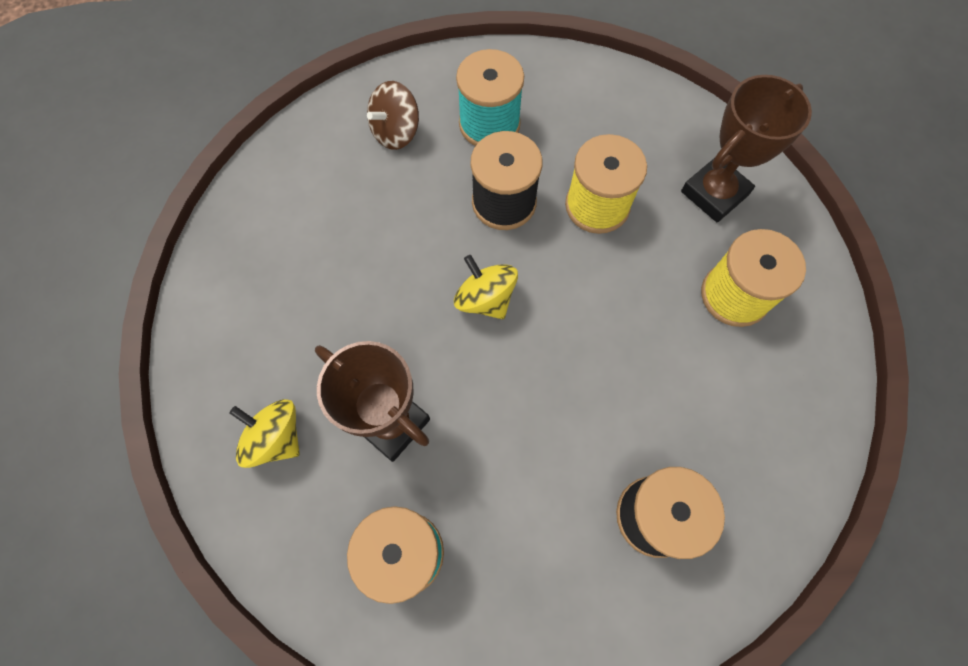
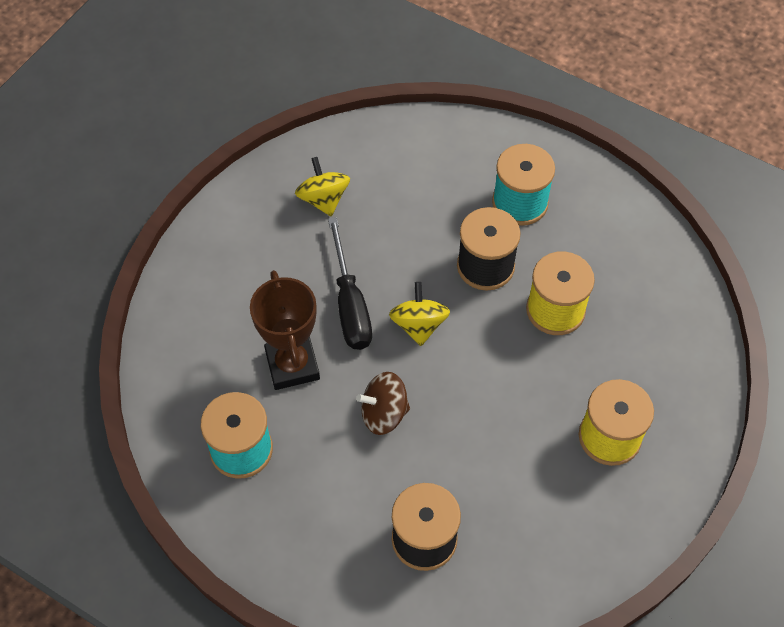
camera: 35 degrees right, 10 degrees down
(276, 438) = (212, 327): yellow spinning top -> yellow spinning top (323, 199)
(396, 132) = (444, 169): brown spinning top -> brown spinning top (384, 413)
(403, 320) = (350, 304): none -> black screwdriver
(714, 193) = (658, 356): brown trophy -> none

